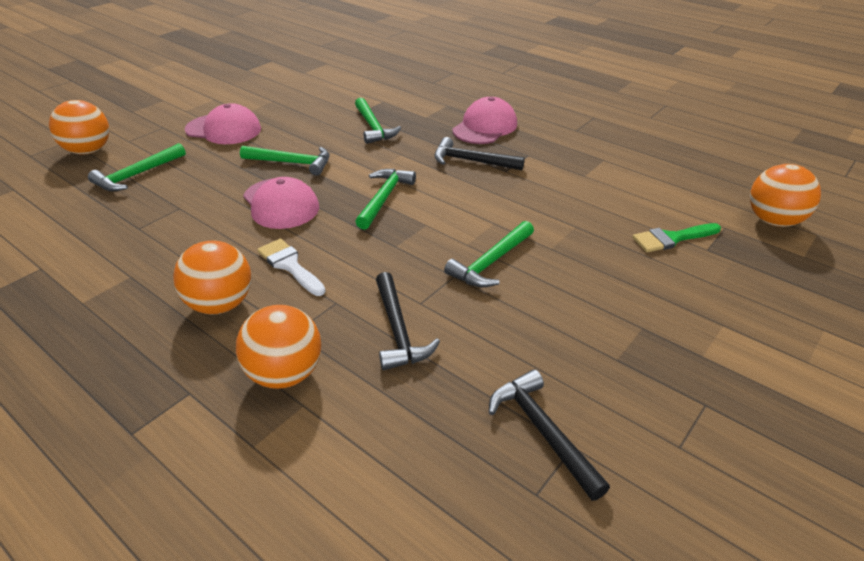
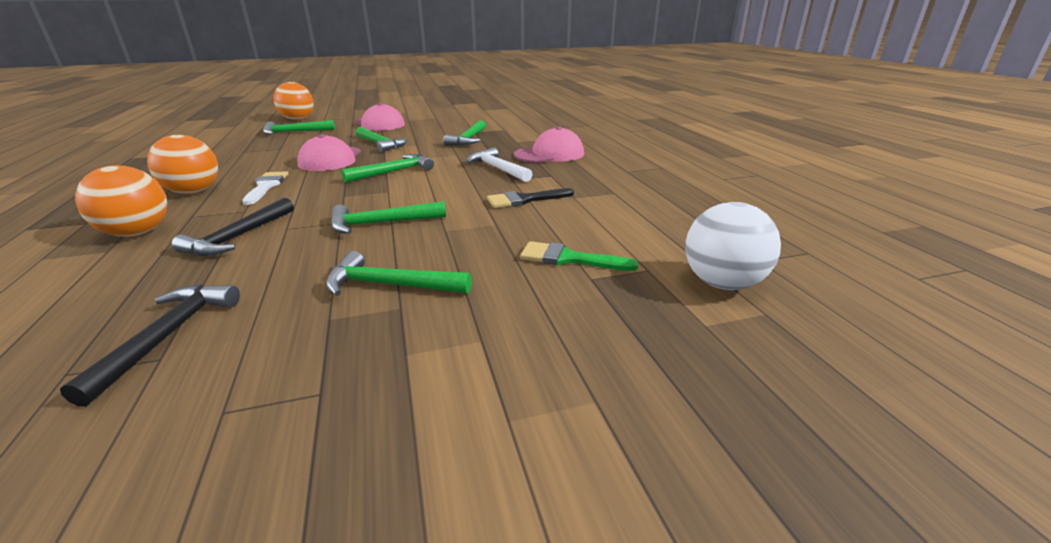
camera: 35 degrees right, 10 degrees down
(471, 161) = (497, 168): black hammer -> white hammer
(554, 192) = (525, 200): none -> black brush
(605, 314) = (390, 285): none -> green hammer
(773, 221) = (722, 283): orange ball -> white ball

